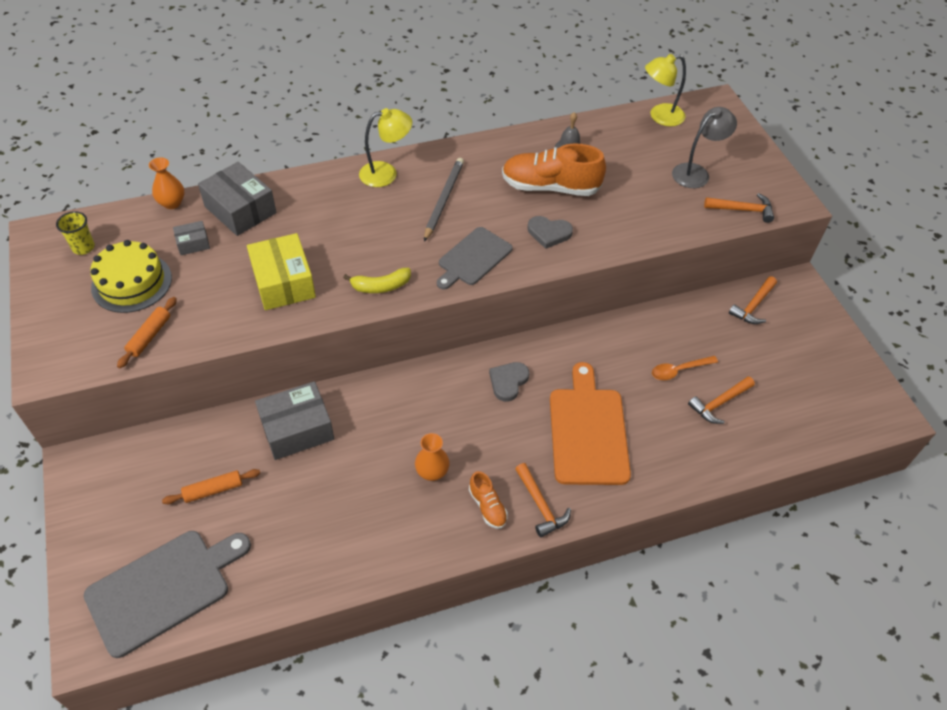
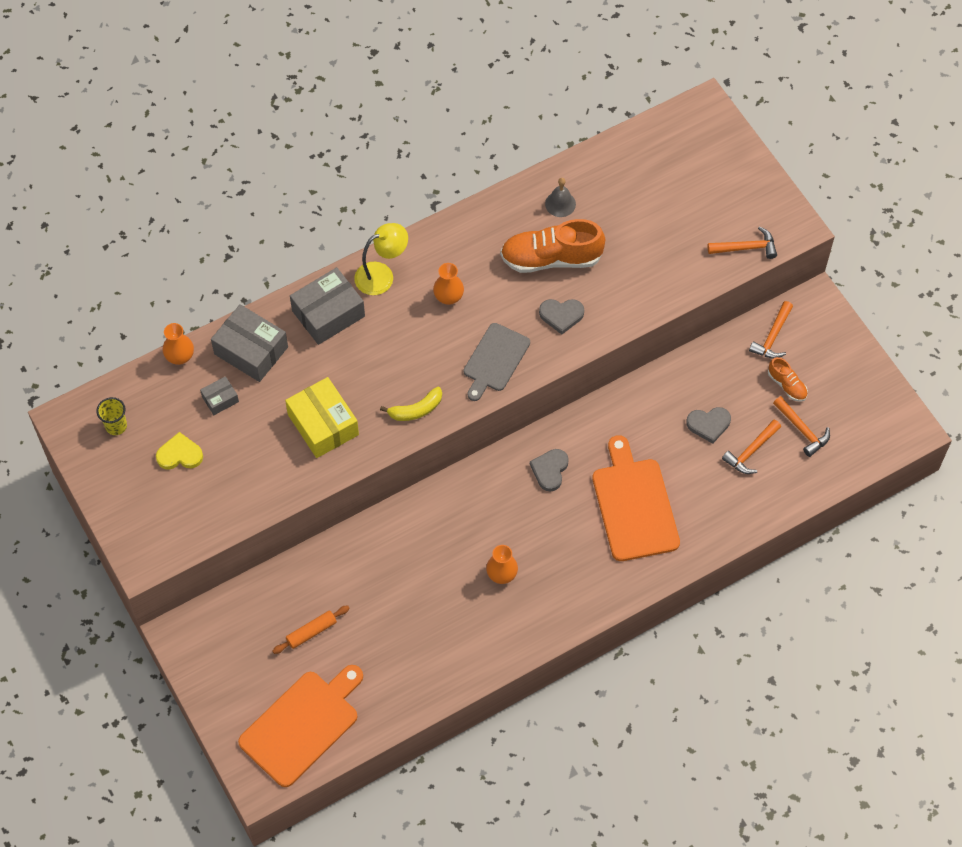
camera: 10 degrees left, 10 degrees up
(131, 282) = (180, 454): yellow cake -> yellow heart
(149, 336) = (221, 507): orange rolling pin -> none
(164, 588) = (302, 725): grey cutting board -> orange cutting board
(297, 429) = (366, 559): grey box -> grey box (328, 313)
(443, 200) = (448, 297): grey pencil -> orange vase
(487, 506) = (559, 596): orange shoe -> orange shoe (787, 385)
(540, 505) = (605, 585): orange hammer -> orange hammer (802, 430)
(660, 116) = (647, 140): yellow lamp -> none
(678, 370) = (708, 424): orange spoon -> grey heart
(696, 172) = (695, 209): grey lamp -> none

